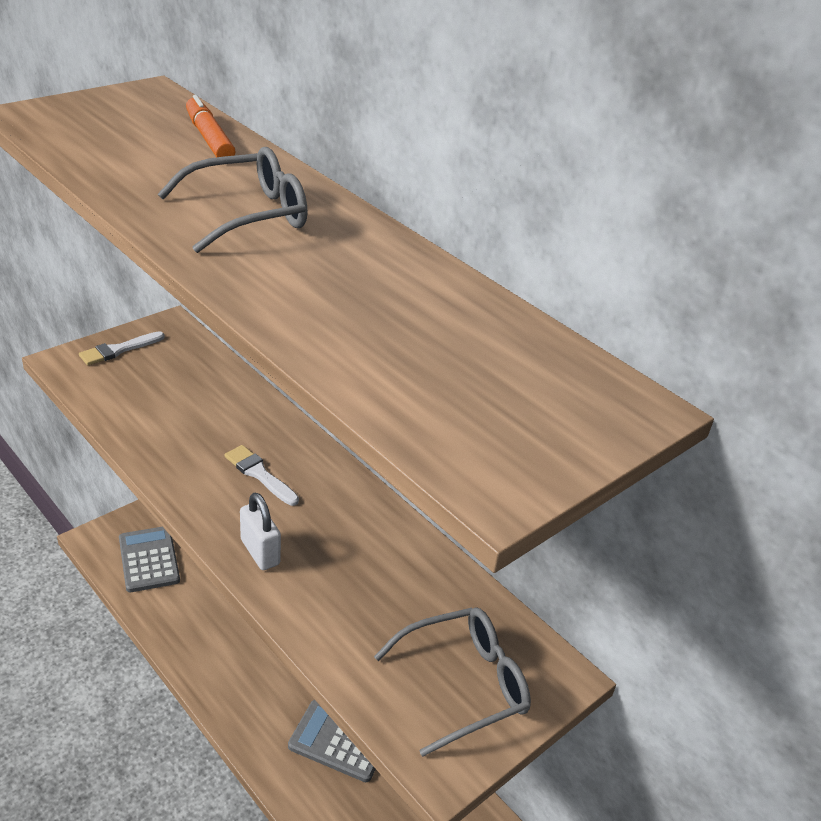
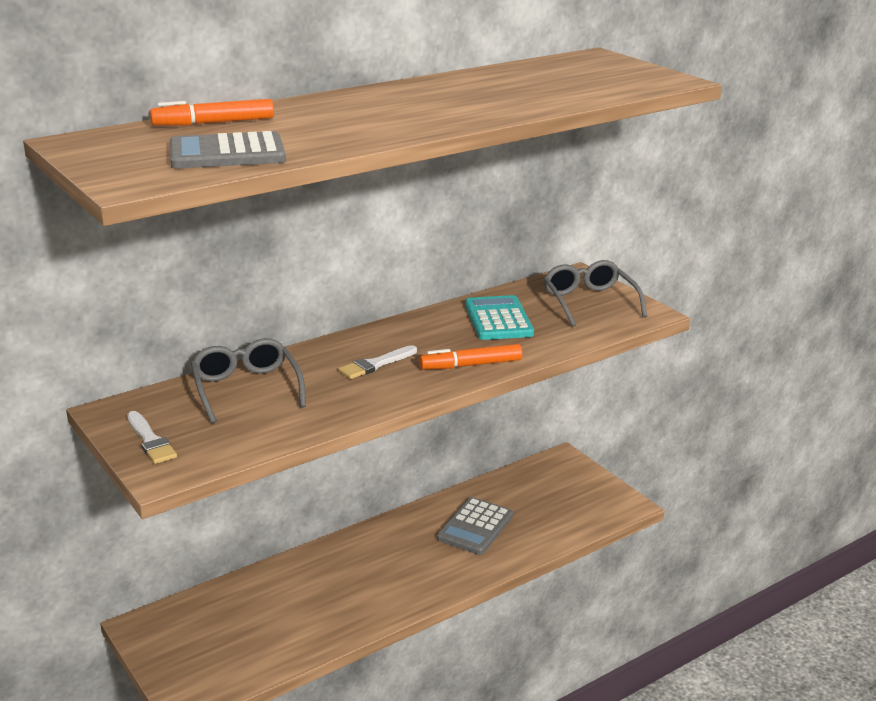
camera: 80 degrees left, 10 degrees down
(149, 559) = (235, 649): grey calculator -> grey calculator (227, 153)
(249, 215) = (372, 114): grey glasses -> grey glasses (246, 389)
(260, 552) = (471, 365): white padlock -> orange marker
(388, 579) = (498, 319): none -> turquoise calculator

